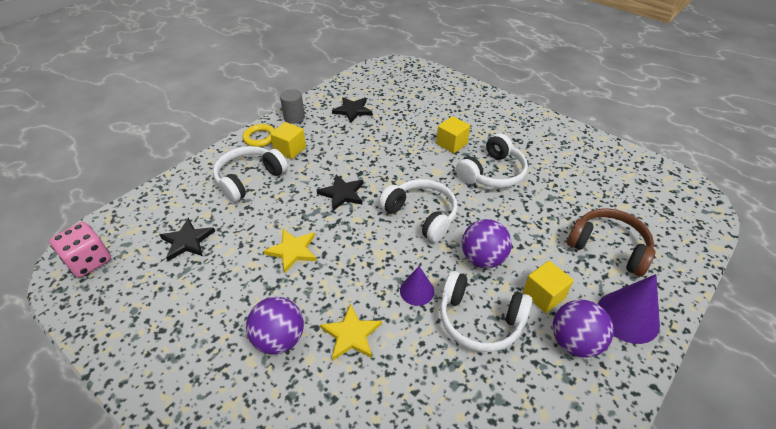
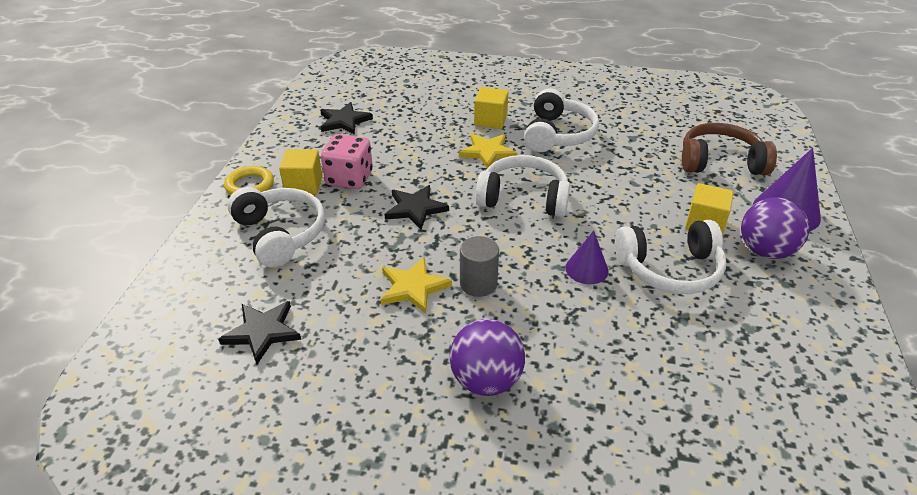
camera: 30 degrees left, 5 degrees down
(89, 261) = (133, 415): pink dice -> pink dice (349, 178)
(249, 179) = (280, 234): white headphones -> white headphones turned 135 degrees clockwise
(294, 117) = (275, 150): grey cylinder -> grey cylinder (478, 284)
(351, 335) = (560, 339): yellow star -> yellow star (488, 152)
(483, 258) = (621, 214): purple ball -> none

